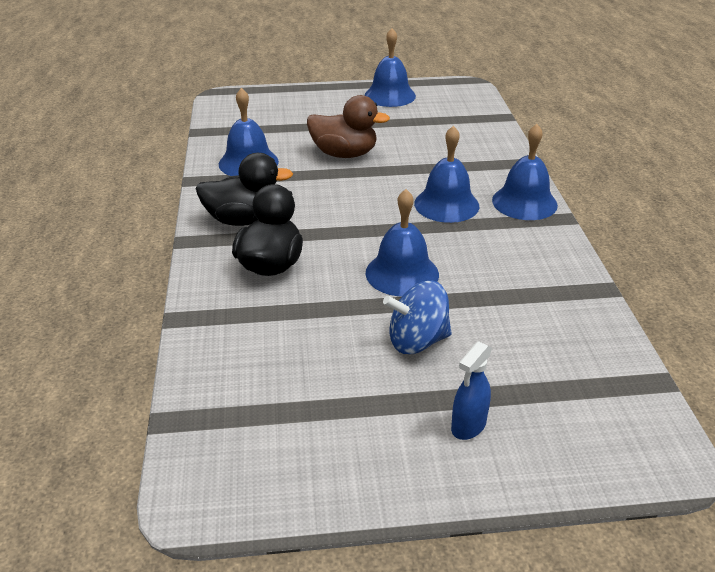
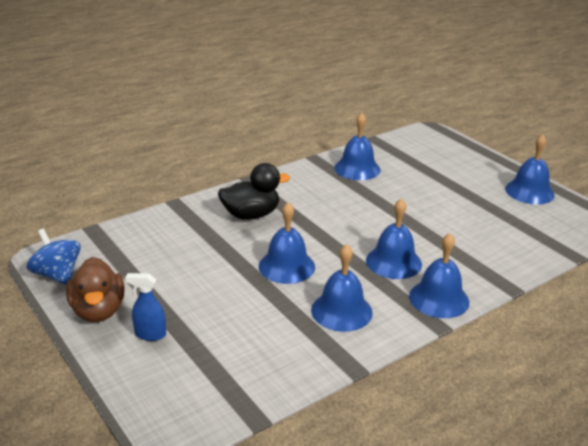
camera: 60 degrees right, 5 degrees down
(244, 220) = (289, 190): black duck -> none
(344, 154) = (413, 199): brown duck -> brown duck (98, 310)
(417, 341) = (218, 292): blue spinning top -> blue spinning top (57, 275)
(509, 264) = (341, 311): none -> blue bell

